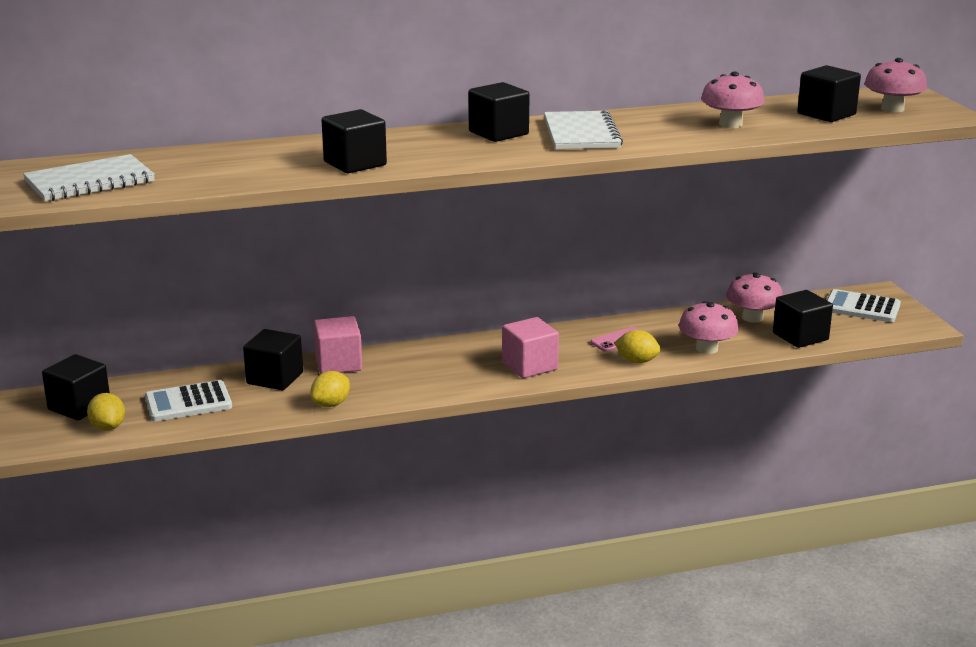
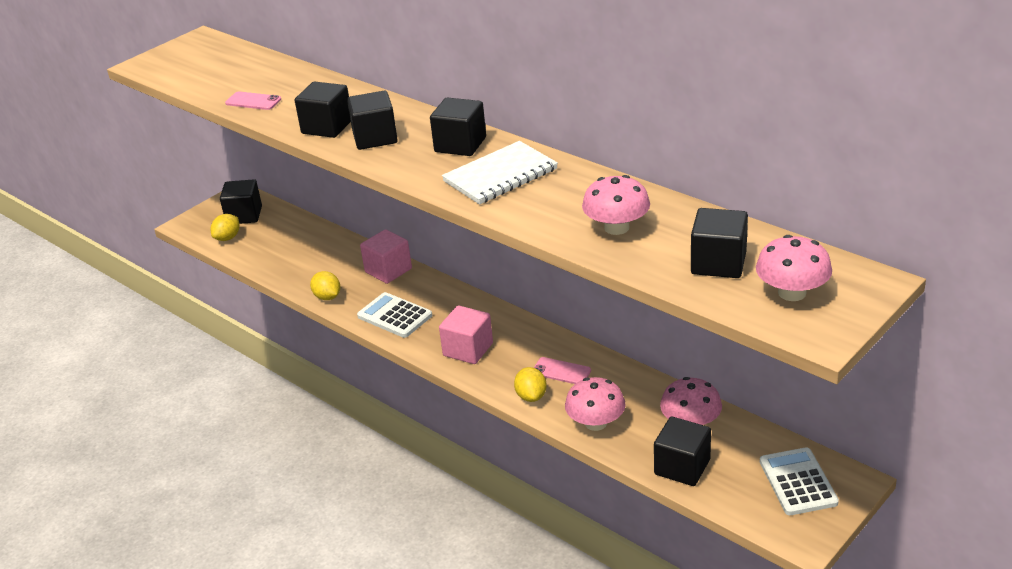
camera: 60 degrees right, 10 degrees up
(89, 182) = (206, 71): white notebook -> none
(188, 402) = (282, 246): white calculator -> white calculator (394, 316)
(223, 177) = (253, 101): none -> pink phone
(275, 378) = (343, 258): black cube -> black cube (375, 138)
(331, 404) = (327, 297): yellow lemon -> yellow lemon turned 45 degrees clockwise

